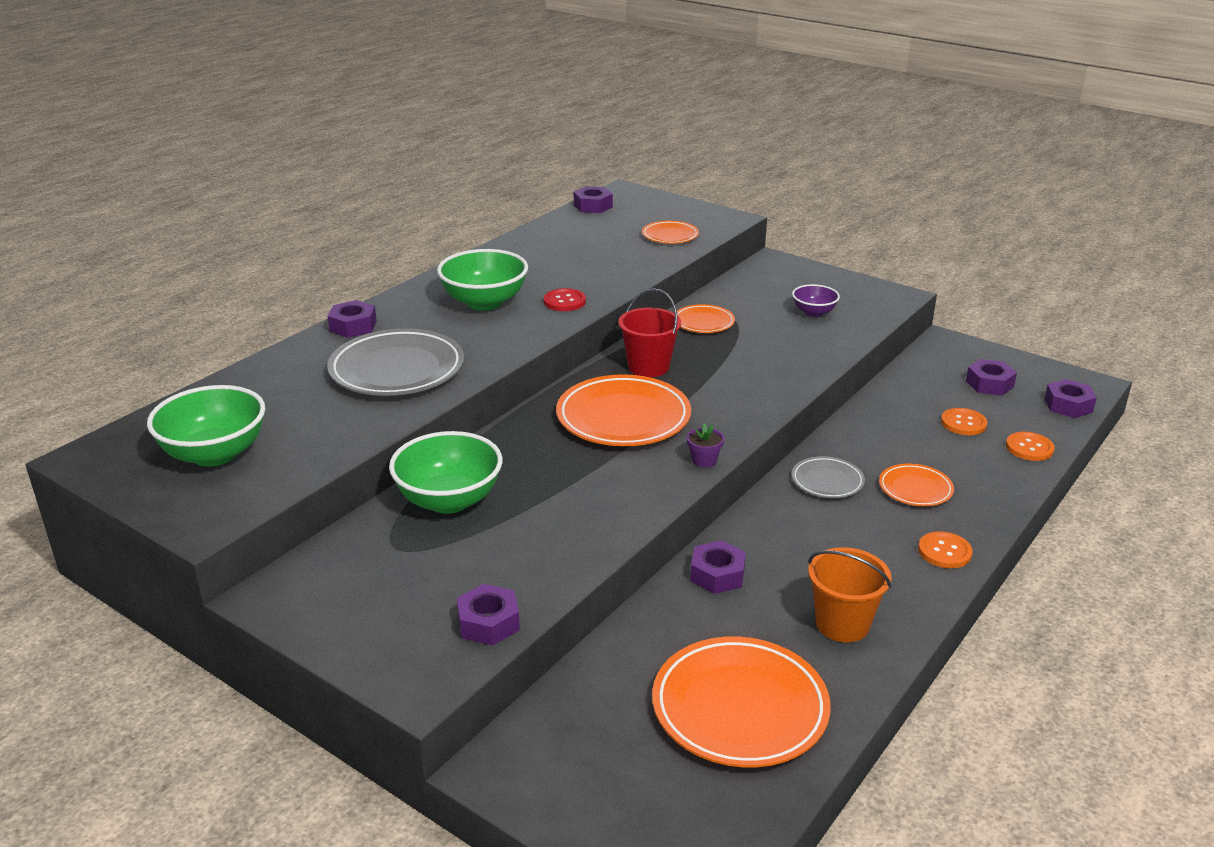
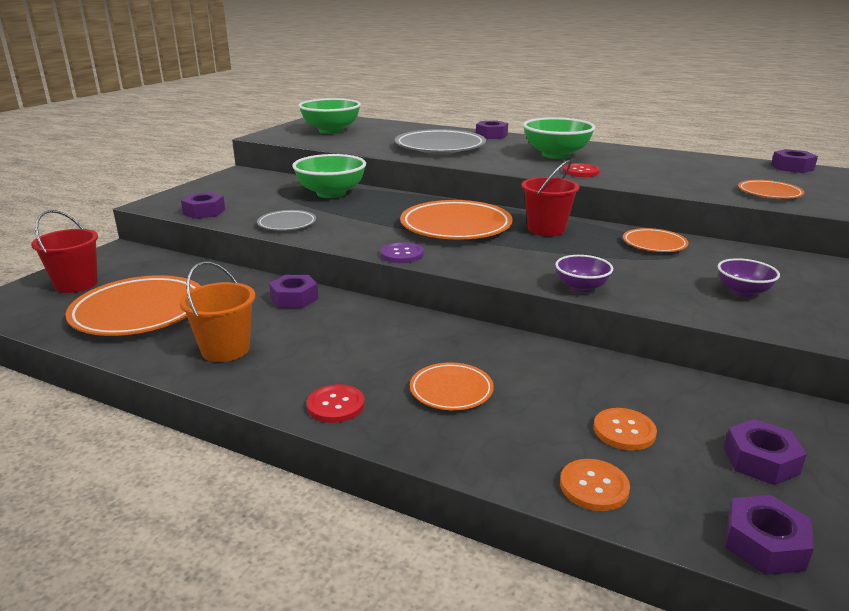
camera: 80 degrees right, 5 degrees down
(631, 795) = (76, 284): none -> red bucket
(704, 460) = (402, 254): purple flower pot -> purple button
(800, 376) = (581, 287): none -> purple bowl
(827, 481) = (446, 341): grey plate -> grey plate (287, 224)
(944, 551) = (335, 405): orange button -> red button

